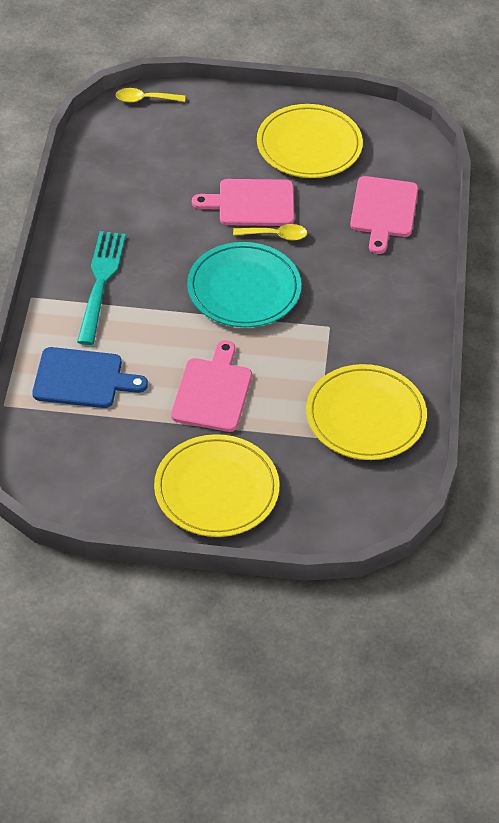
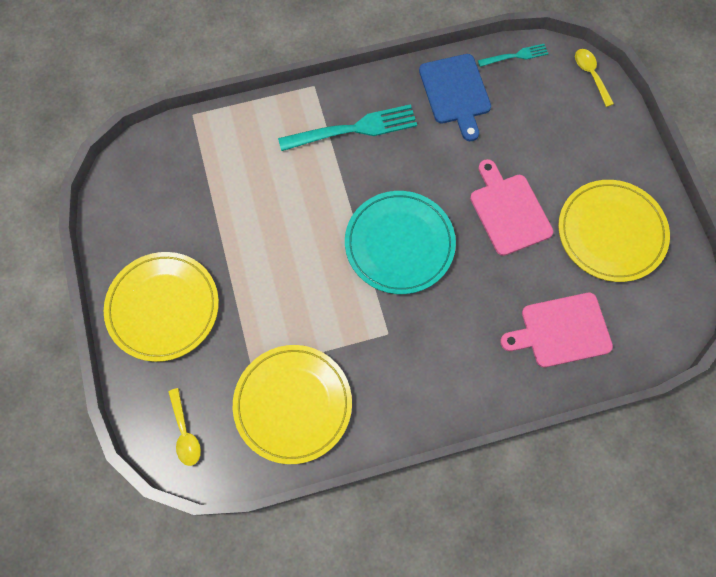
camera: 70 degrees right, 20 degrees up
(82, 379) = (242, 159): blue cutting board -> blue cutting board (455, 93)
(92, 141) = (515, 56): none -> turquoise fork
(213, 391) = (269, 264): pink cutting board -> none
(275, 235) = (479, 246): yellow spoon -> yellow spoon (185, 433)

